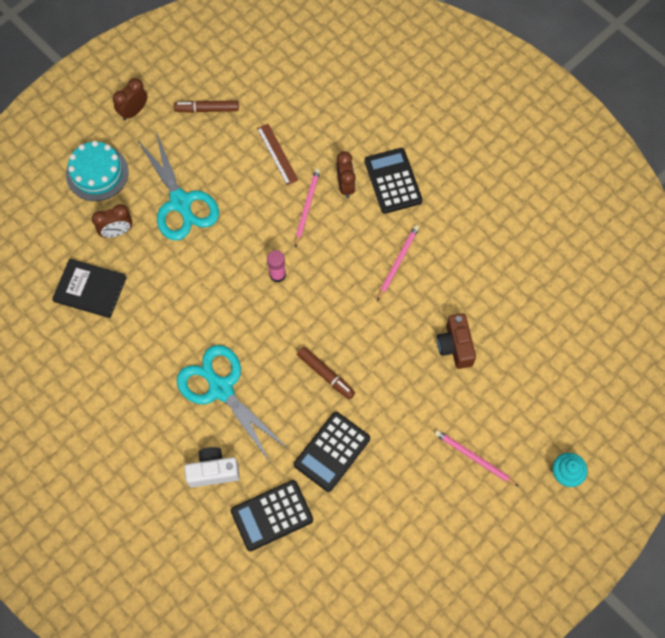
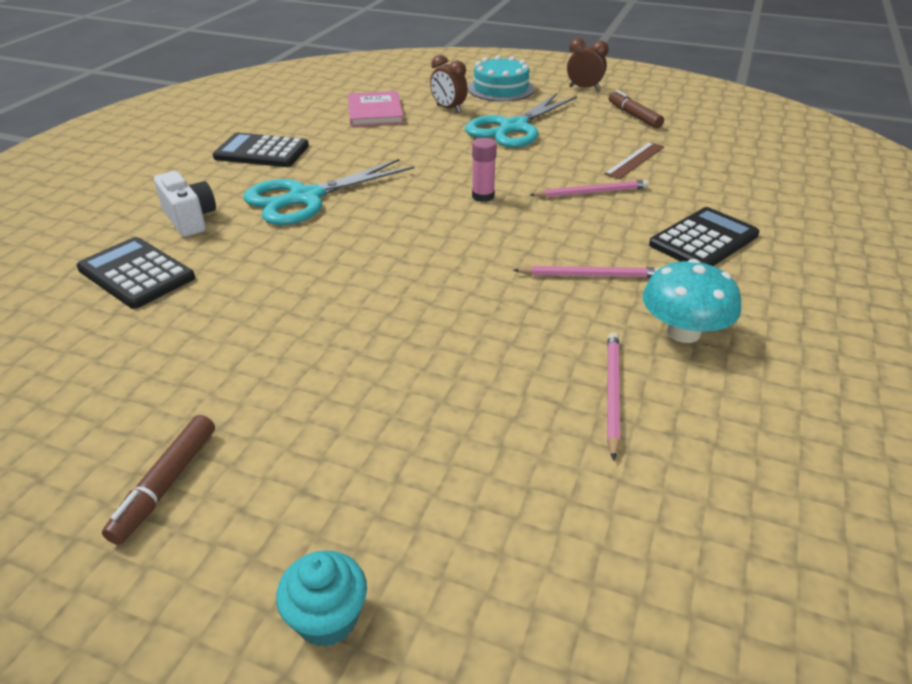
camera: 65 degrees right, 30 degrees down
(90, 289) = (375, 112): black book -> pink book
(220, 388) = (305, 198): turquoise scissors -> turquoise scissors turned 150 degrees counterclockwise
(326, 375) = (370, 262): brown marker -> brown marker (166, 484)
(332, 452) = (253, 297): black calculator -> black calculator (261, 152)
(345, 186) = (651, 209): brown clock -> none
(455, 346) = (503, 367): brown camera -> none
(467, 248) = (683, 332): none -> turquoise mushroom
(474, 458) = (304, 452): pink pencil -> pink pencil (612, 393)

